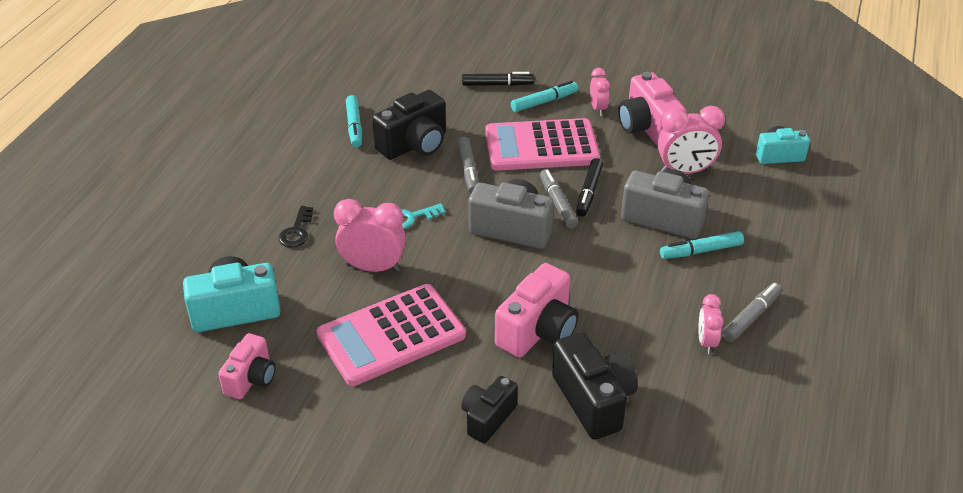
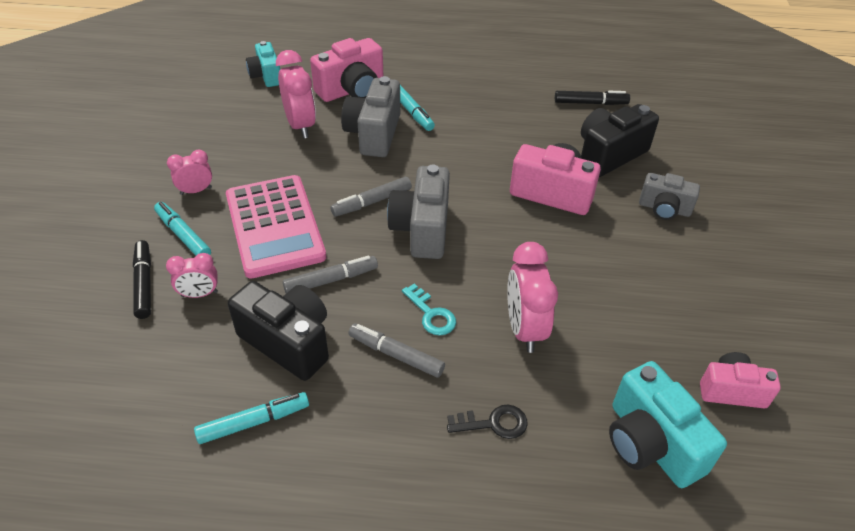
camera: 105 degrees left, 5 degrees up
(391, 335) = (611, 290): pink calculator -> none
(488, 418) = (664, 209): black camera -> grey camera
(589, 192) = (348, 183): black marker -> black marker (590, 103)
(648, 128) = (230, 153): pink camera -> pink camera (352, 90)
(706, 342) = (517, 105): pink clock -> pink clock (199, 294)
(751, 317) = (479, 85): grey marker -> grey marker (396, 354)

